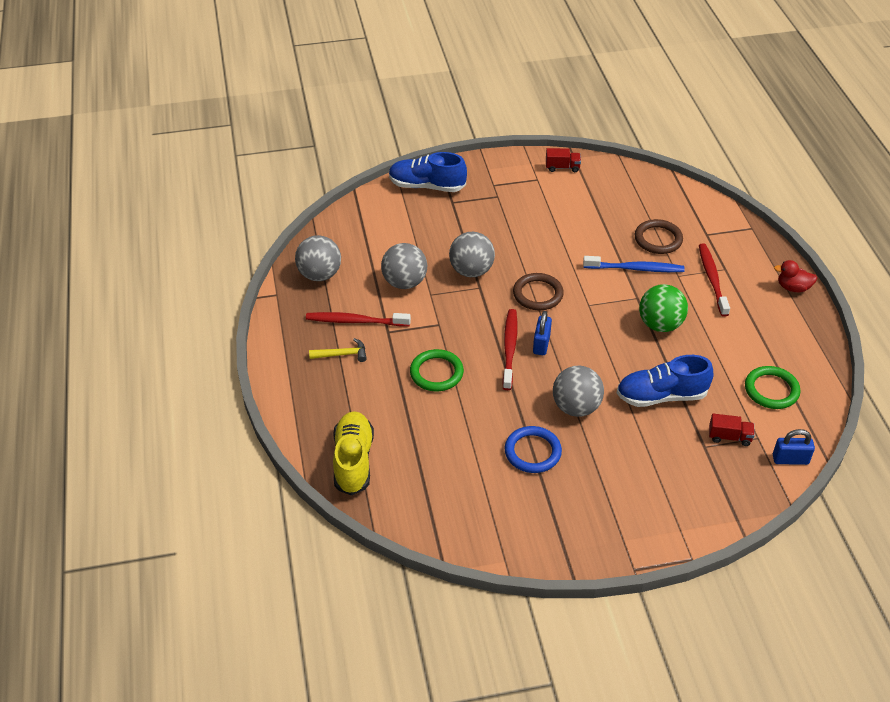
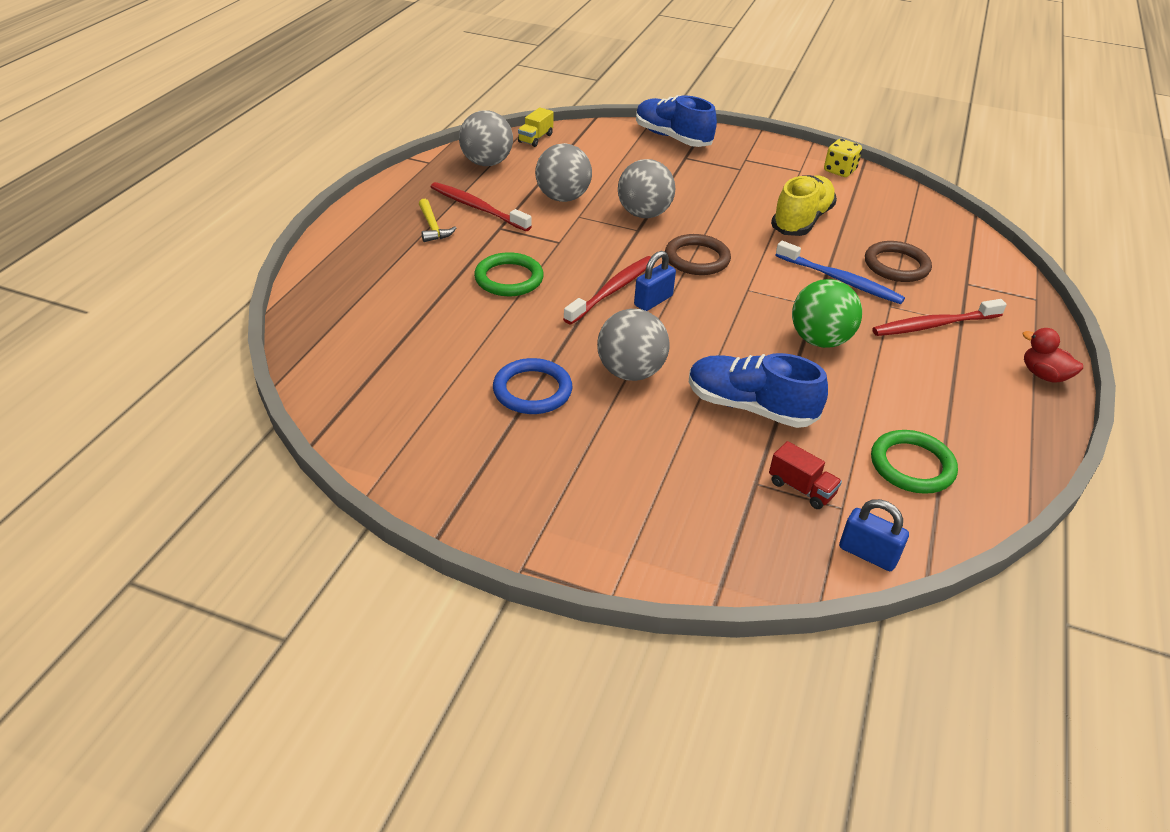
camera: 30 degrees right, 5 degrees down
(331, 233) = (535, 138): none -> yellow truck
(342, 354) = (433, 227): yellow hammer -> yellow hammer turned 45 degrees clockwise
(353, 461) = (335, 313): yellow shoe -> yellow shoe (801, 221)
(562, 167) = (839, 171): red truck -> yellow dice
(712, 279) = (933, 325): red toothbrush -> red toothbrush turned 135 degrees counterclockwise

